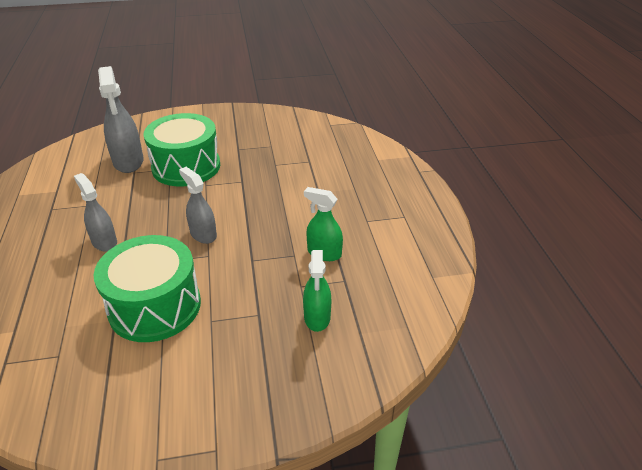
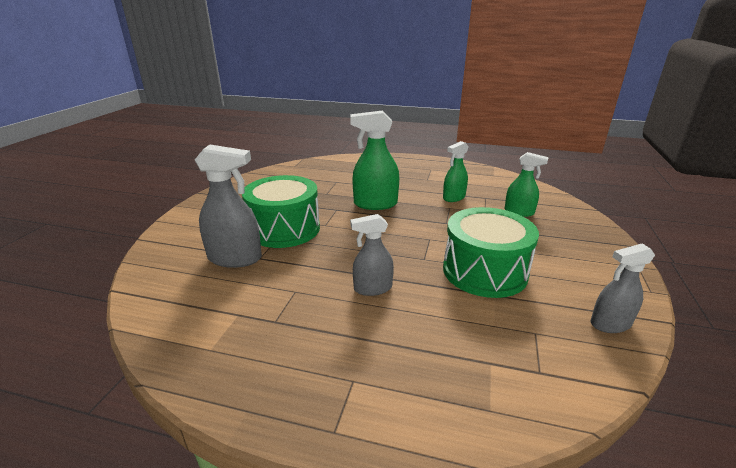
camera: 65 degrees left, 10 degrees down
(203, 234) = (399, 236): grey spray bottle -> grey spray bottle (610, 324)
(268, 201) = (375, 204): none -> green spray bottle

